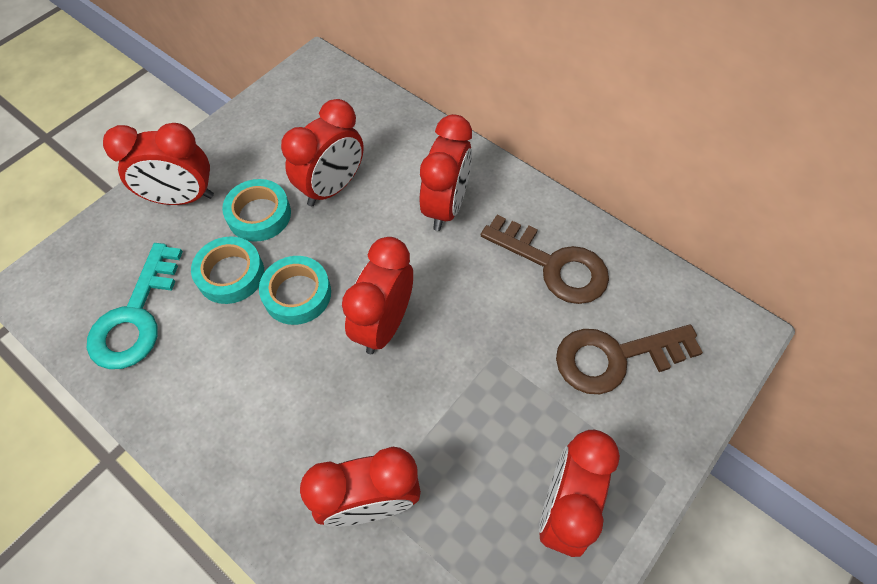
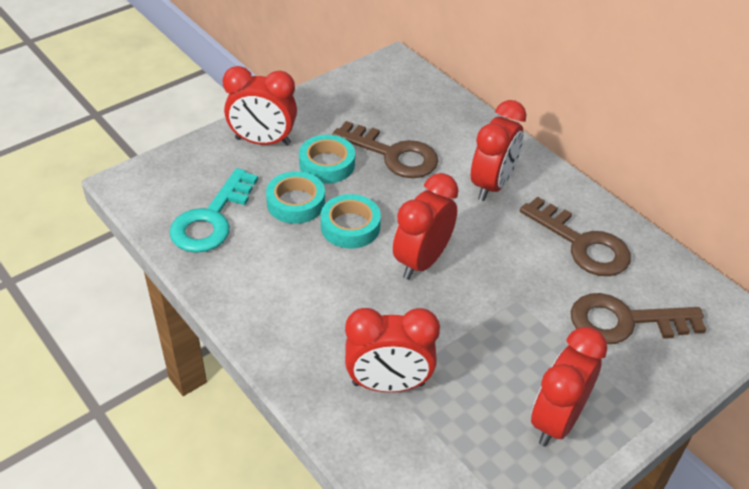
camera: 10 degrees right, 15 degrees down
(332, 187) = (393, 155): red clock -> brown key

